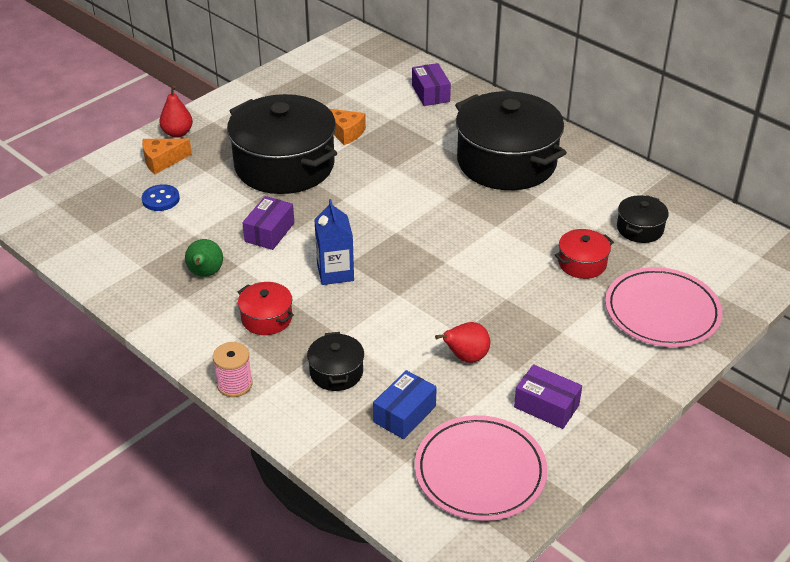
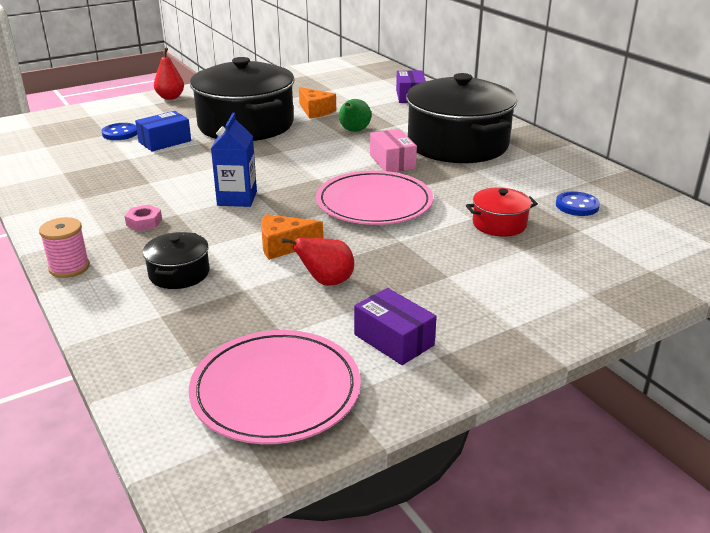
camera: 15 degrees right, 10 degrees down
(162, 161) = (142, 111): orange cheese -> orange cheese (284, 246)
(205, 274) = (114, 184): green pear -> green pear (354, 131)
(266, 318) = (144, 222): red pot -> pink nut
(269, 232) = (197, 164): purple box -> none
(404, 414) = (225, 320): blue box -> blue box (165, 141)
(455, 197) = (392, 162): none -> pink box
(640, 229) = (577, 206): black pot -> blue button
(662, 311) = (575, 275): pink plate -> pink plate (374, 203)

